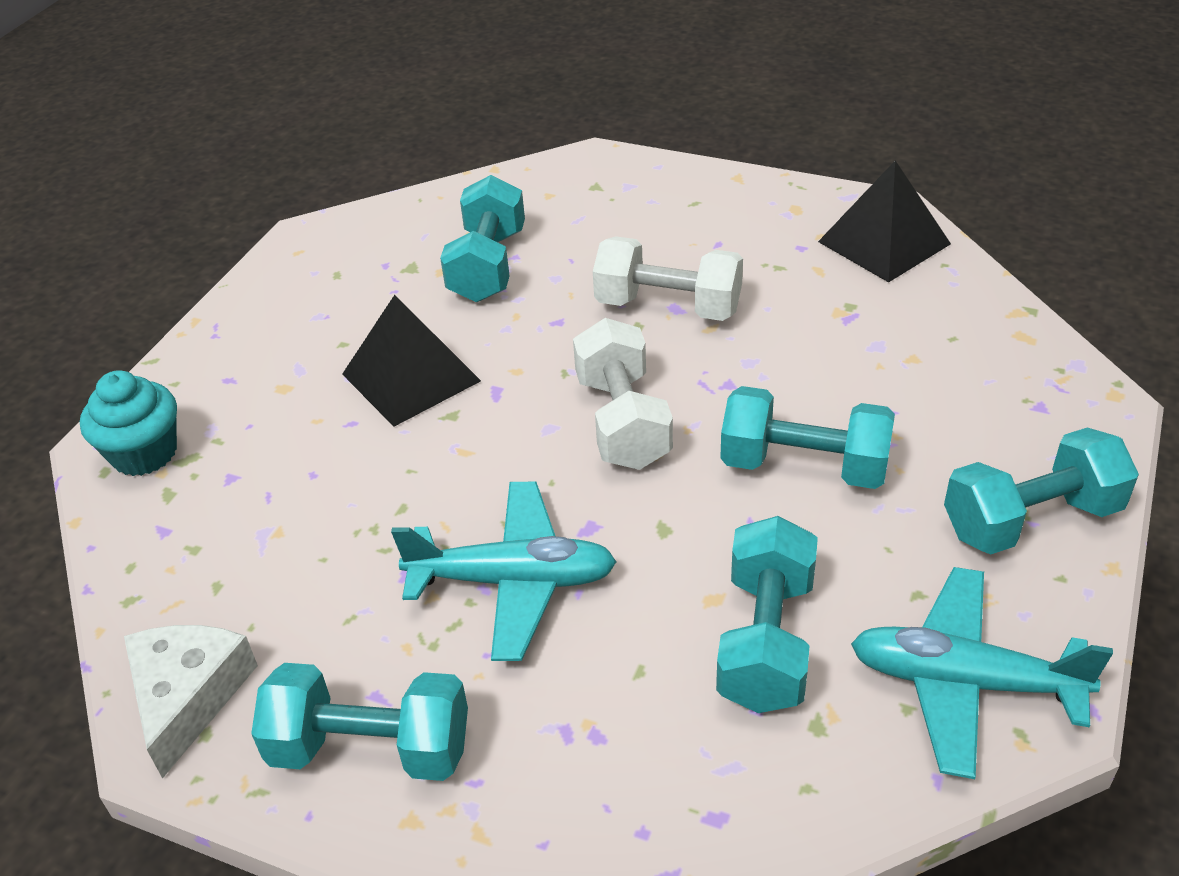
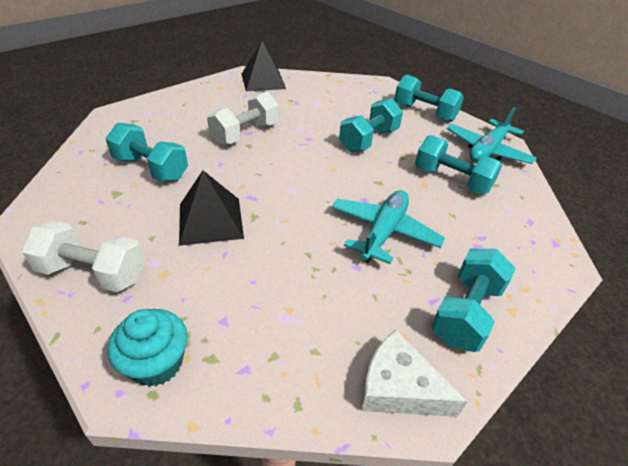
camera: 70 degrees left, 0 degrees up
(622, 421) = (307, 169): white dumbbell -> white dumbbell (93, 273)
(1031, 520) = (424, 113): turquoise dumbbell -> turquoise dumbbell turned 60 degrees counterclockwise

